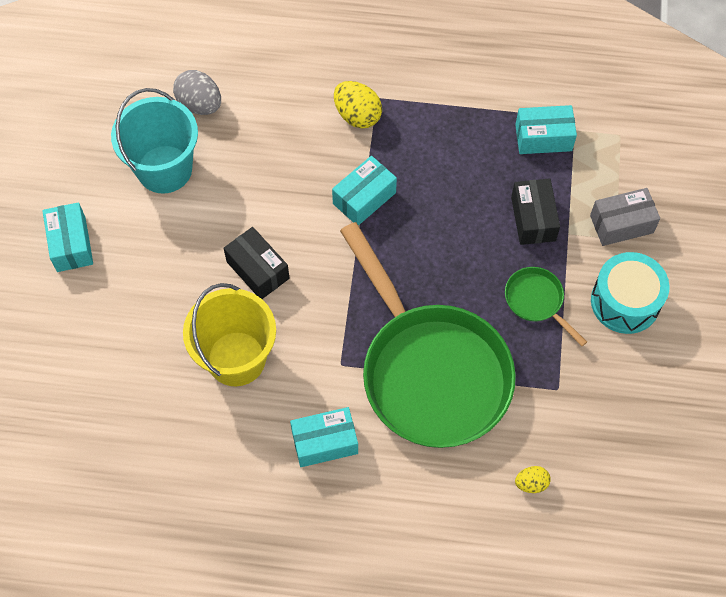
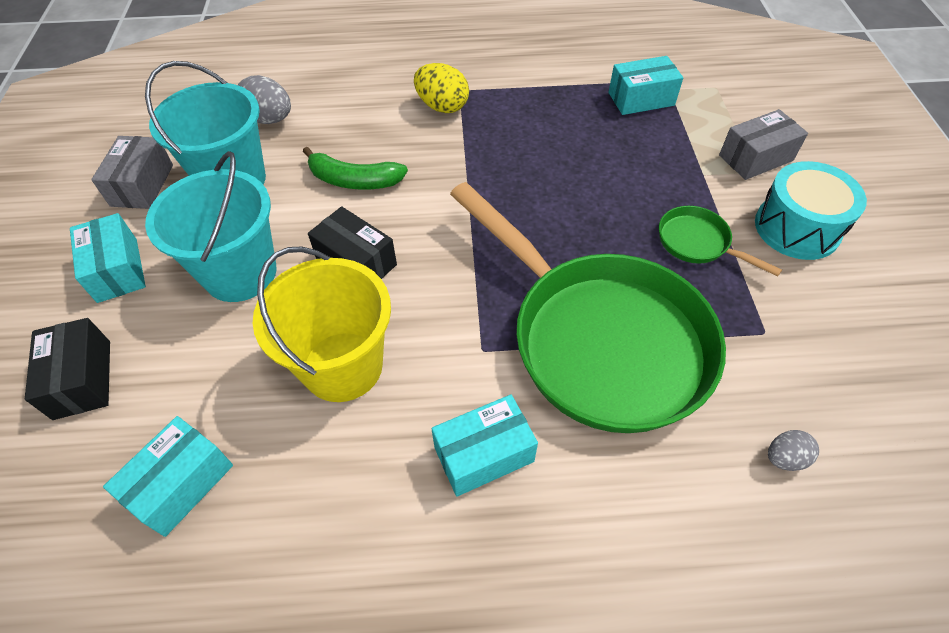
camera: 10 degrees left, 10 degrees down
(88, 161) = (142, 185): none -> grey box
(166, 264) = (240, 273): none -> turquoise bucket
(266, 187) = (354, 180): none -> green banana
(364, 198) = (468, 175): turquoise box -> turquoise box (181, 484)
(531, 483) = (784, 458): yellow egg -> grey egg
(533, 219) = (660, 167): black box -> black box (82, 379)

